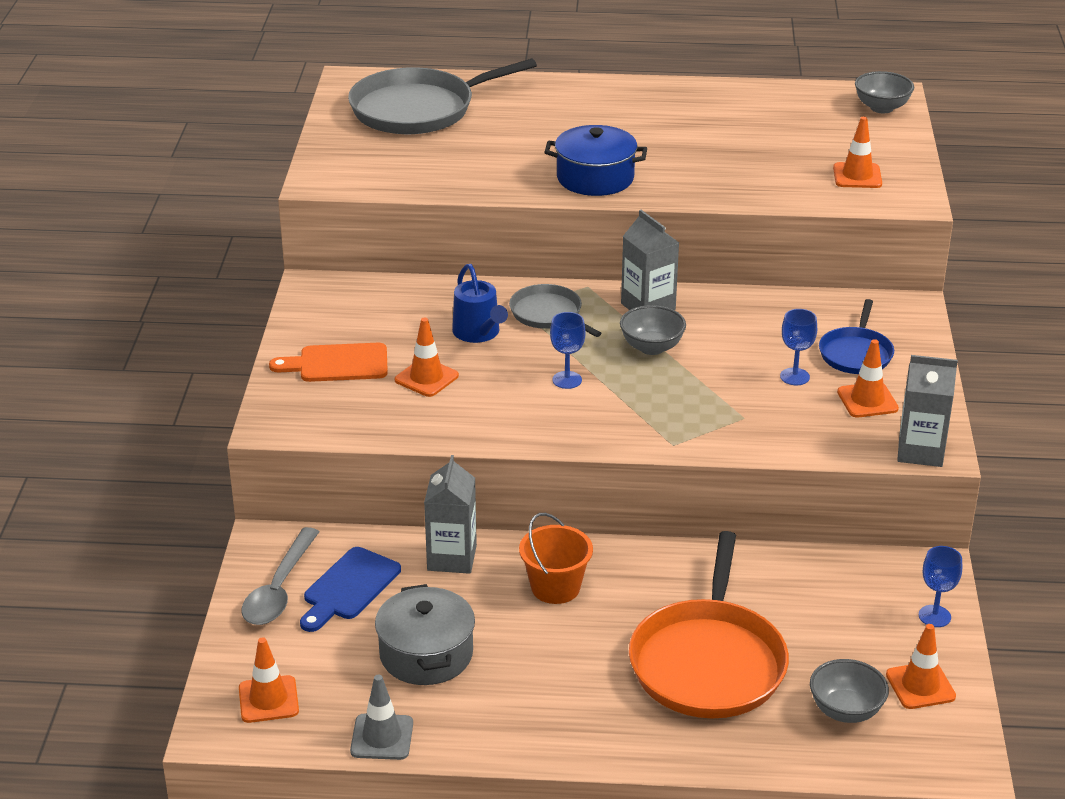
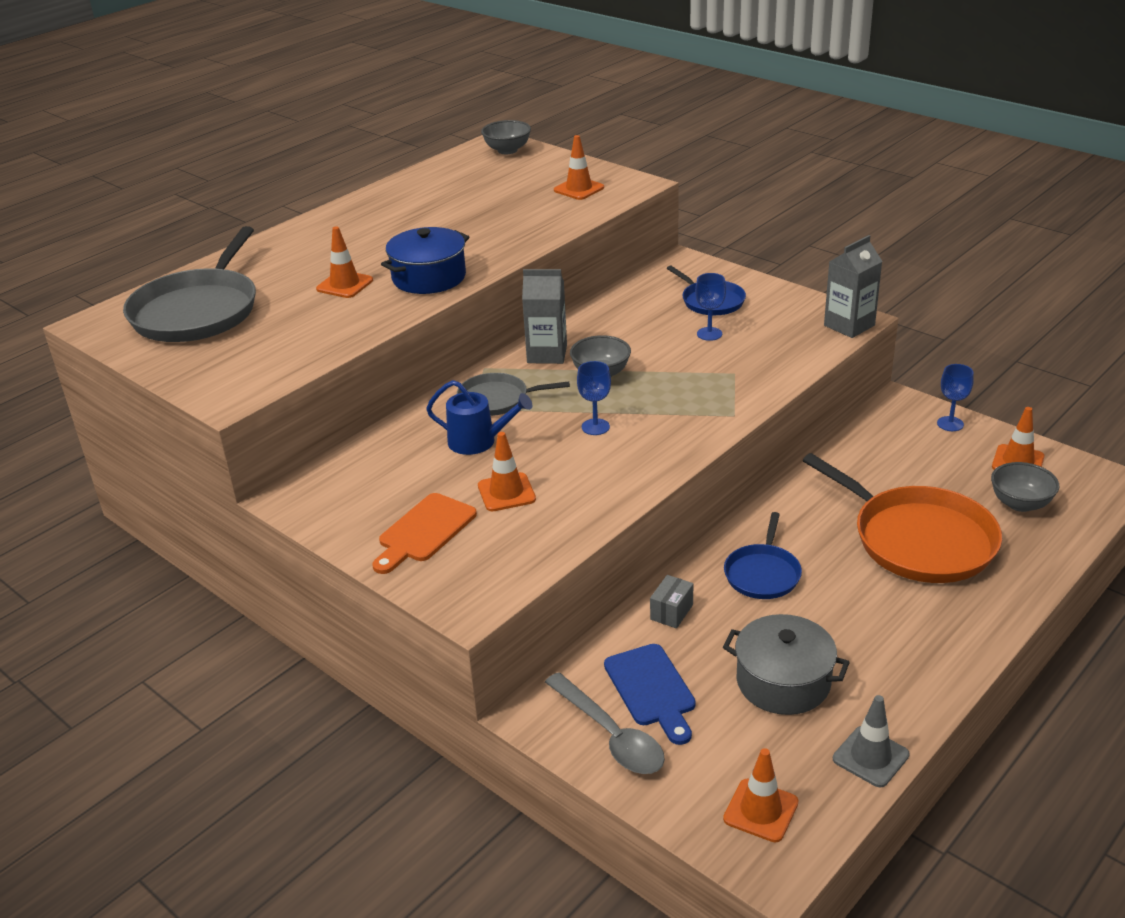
camera: 50 degrees left, 0 degrees up
(452, 558) = (671, 612): grey carton -> grey box
(555, 587) = (763, 574): orange bucket -> blue pan
(867, 400) = (769, 319): orange traffic cone -> orange traffic cone (345, 285)

